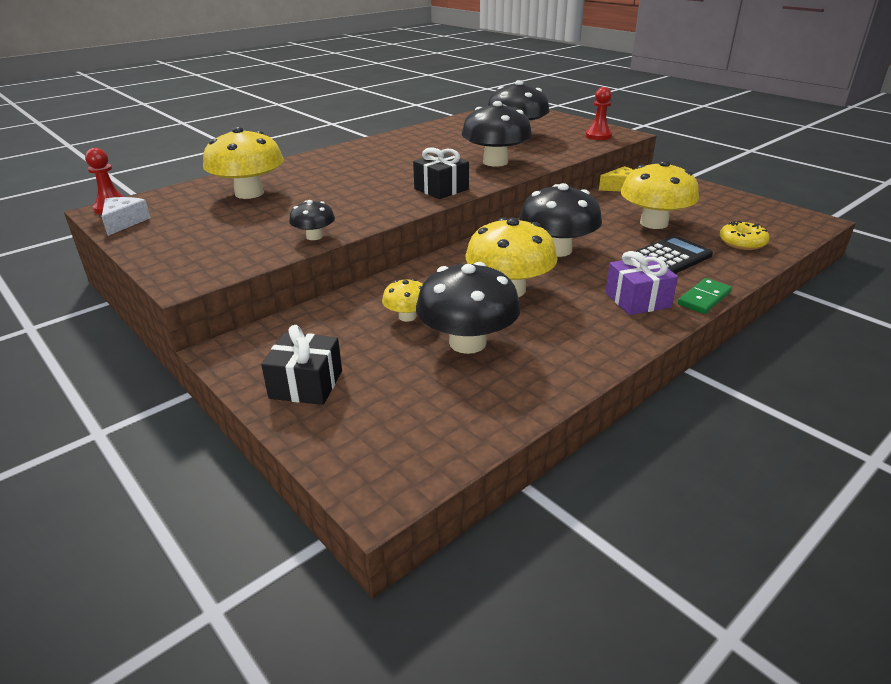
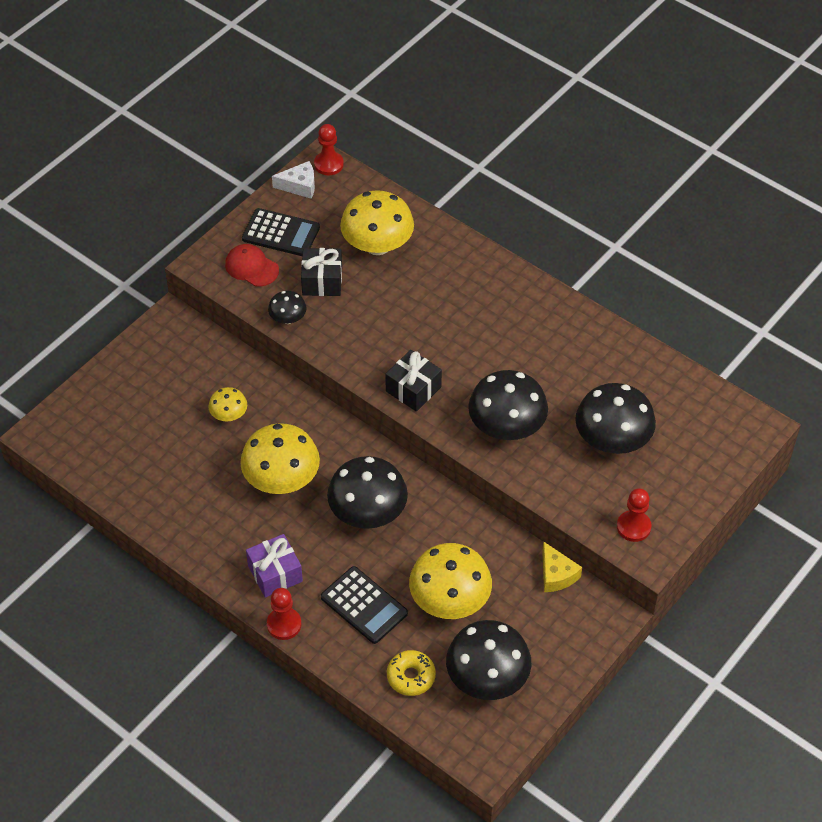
camera: 80 degrees right, 20 degrees up
(183, 234) = (281, 233): none -> black calculator
(219, 252) = (251, 267): none -> red cap
(306, 384) = (135, 375): black gift -> black gift (322, 281)
(467, 343) = (195, 459): black mushroom -> black mushroom (487, 678)
(704, 298) = (284, 624): green domino -> red pawn

